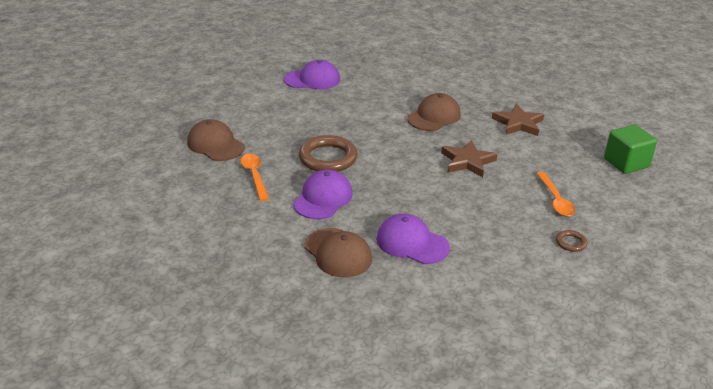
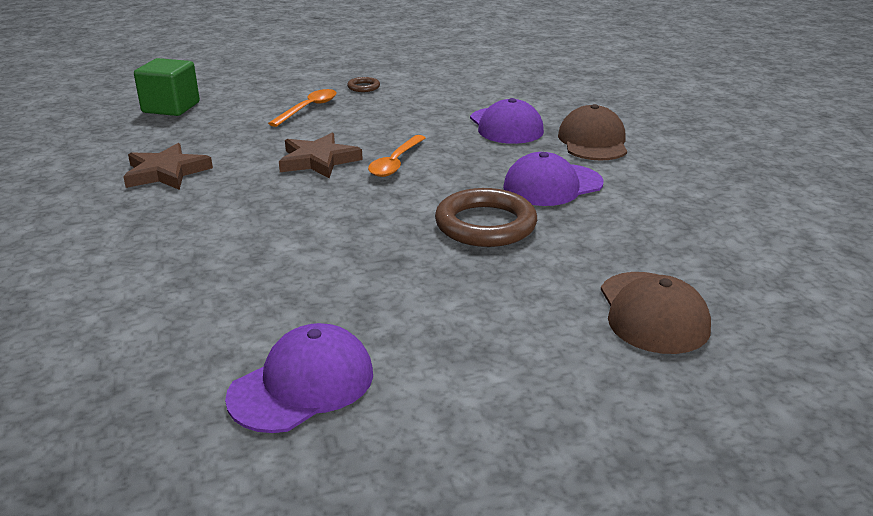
camera: 140 degrees left, 5 degrees down
(254, 176) = (622, 240): orange spoon -> orange spoon (396, 163)
(312, 79) = (302, 385): purple cap -> purple cap turned 105 degrees clockwise
(434, 116) = (242, 220): brown cap -> none

